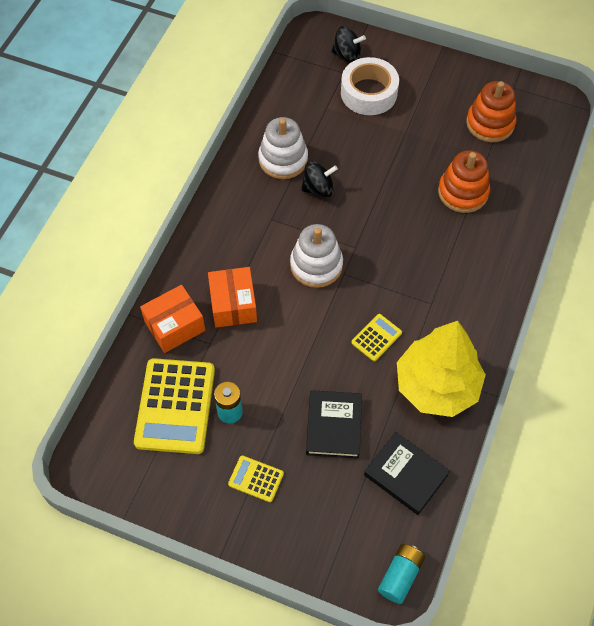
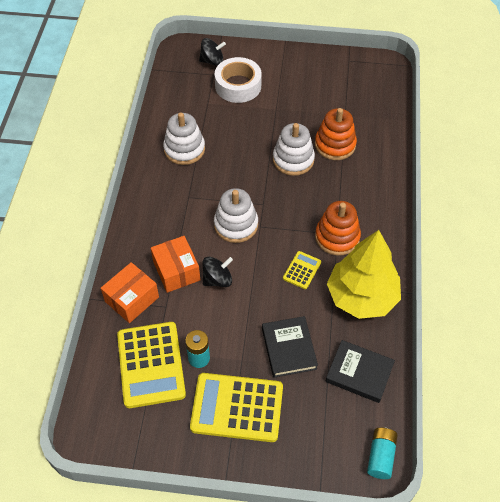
camera: 15 degrees left, 5 degrees down
(256, 479) = (237, 407): yellow calculator -> yellow calculator, size x2.09
(318, 188) = (219, 165): black spinning top -> black spinning top (217, 279)
(407, 200) = (293, 159): none -> white stacking toy
(490, 123) = (339, 90): orange stacking toy -> orange stacking toy (337, 237)

